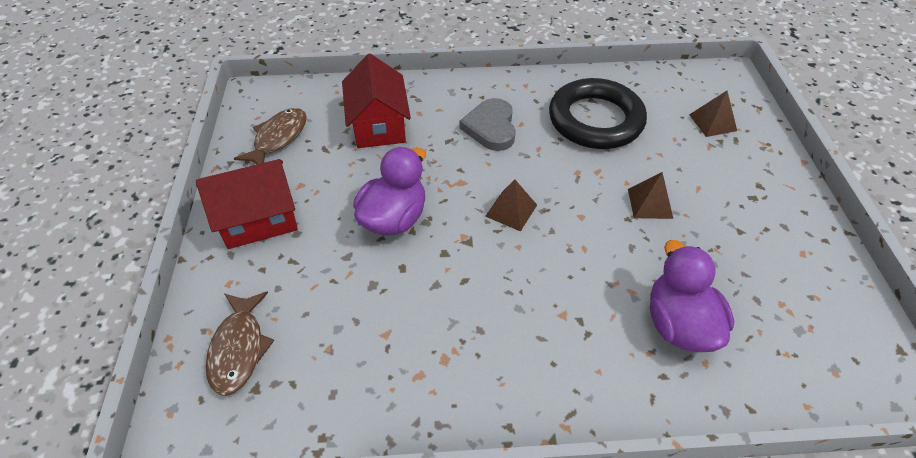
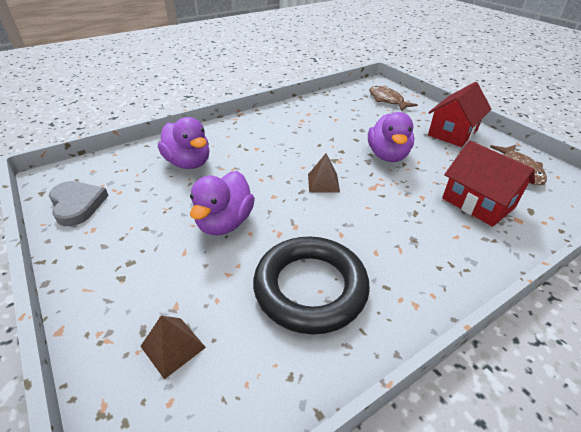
camera: 150 degrees right, 10 degrees down
(491, 127) = (396, 237): grey heart -> grey heart (77, 205)
(650, 203) = (225, 223): brown pyramid -> purple duck

